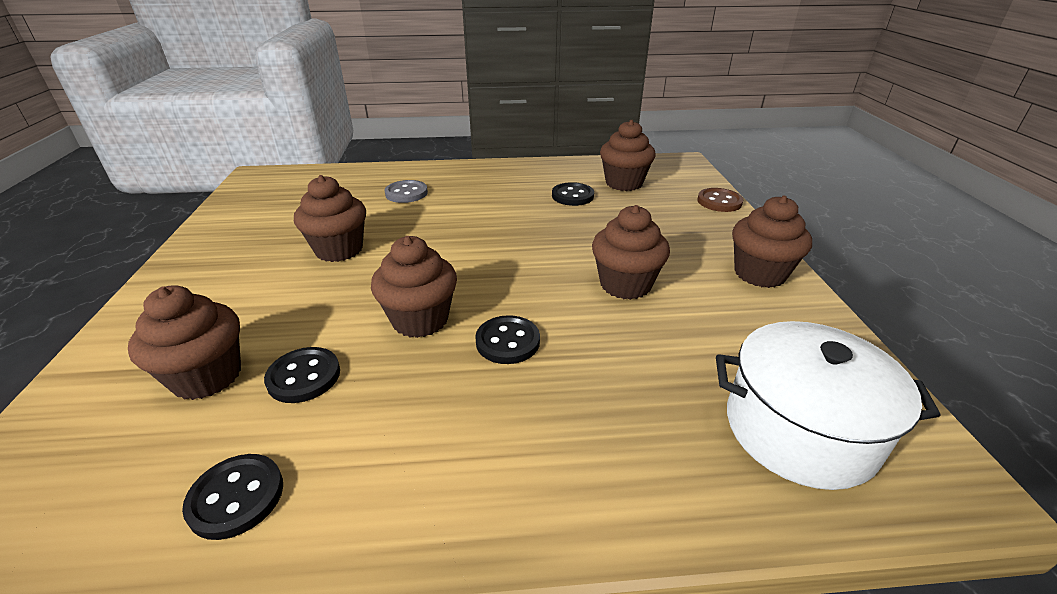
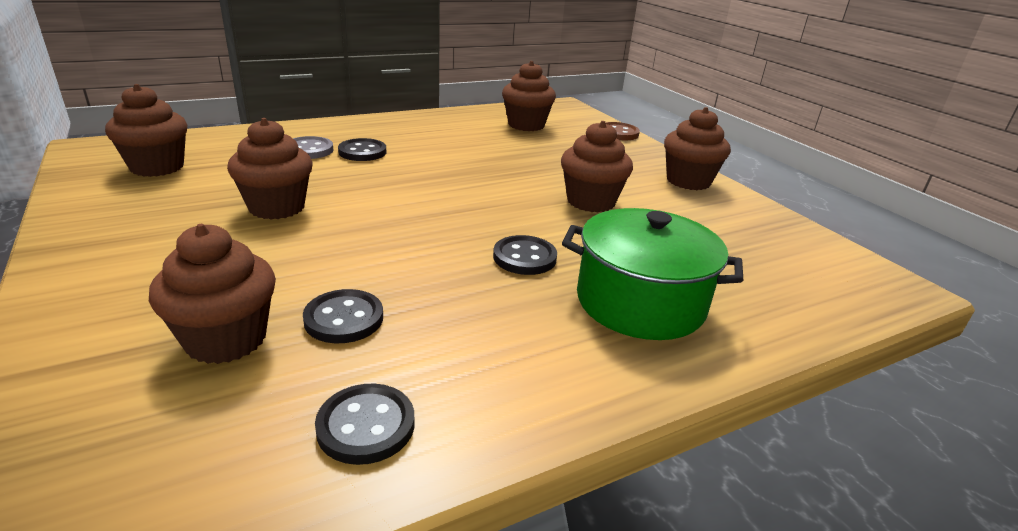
camera: 25 degrees left, 5 degrees down
(420, 320) = (425, 254): brown cupcake -> brown cupcake (157, 167)
(572, 196) = (487, 139): black button -> black button (362, 152)
(587, 423) = (640, 302): none -> green pot
(799, 429) = (789, 276): white pot -> none

